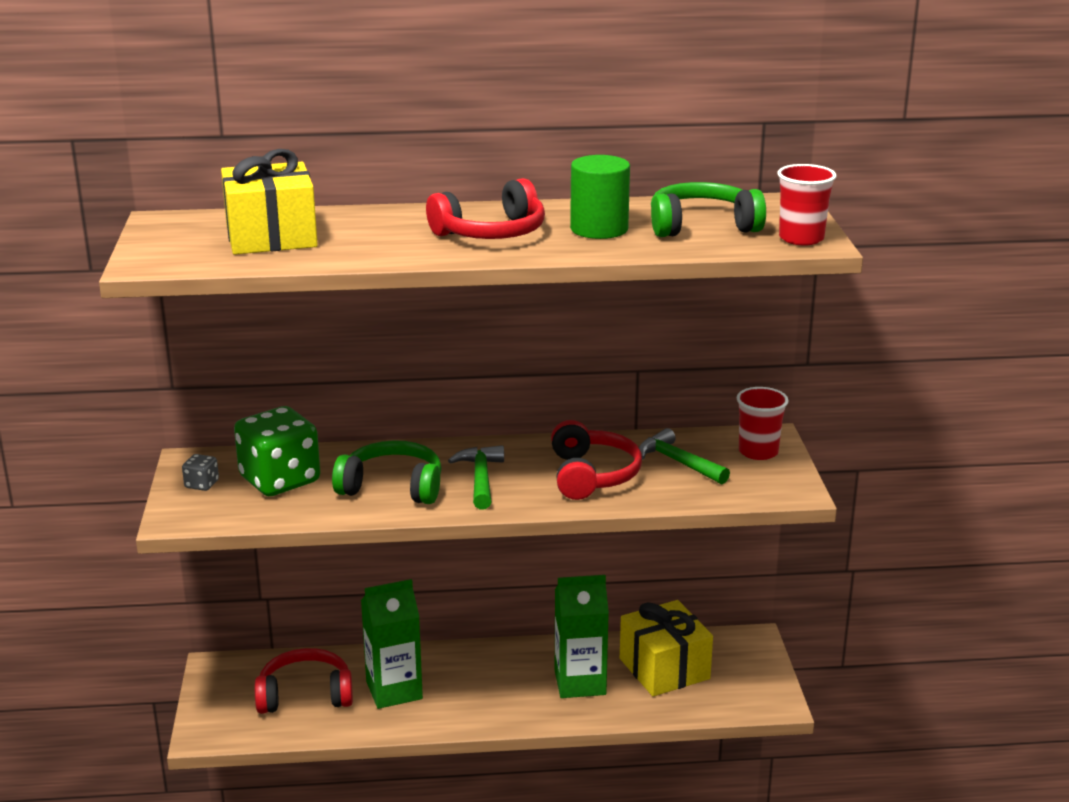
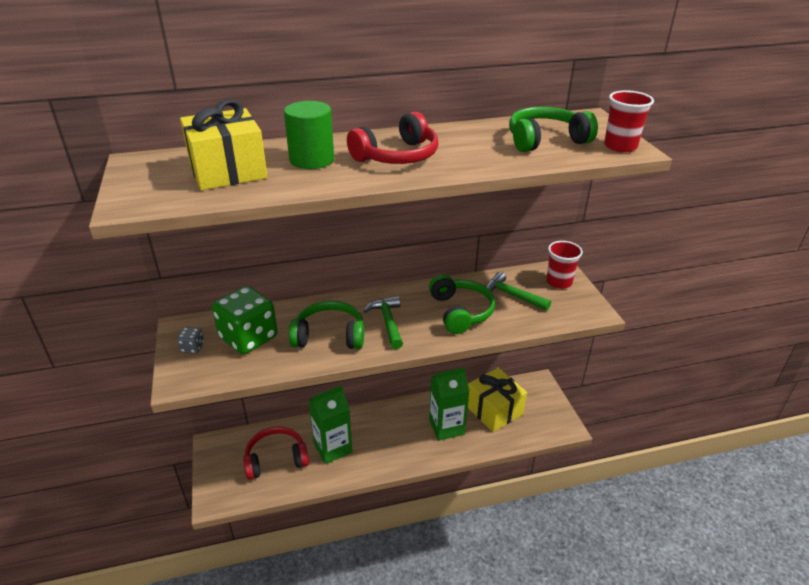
camera: 10 degrees left, 10 degrees up
(592, 475) = (461, 312): red headphones -> green headphones
(599, 229) = (474, 147): green cylinder -> green cylinder (312, 160)

